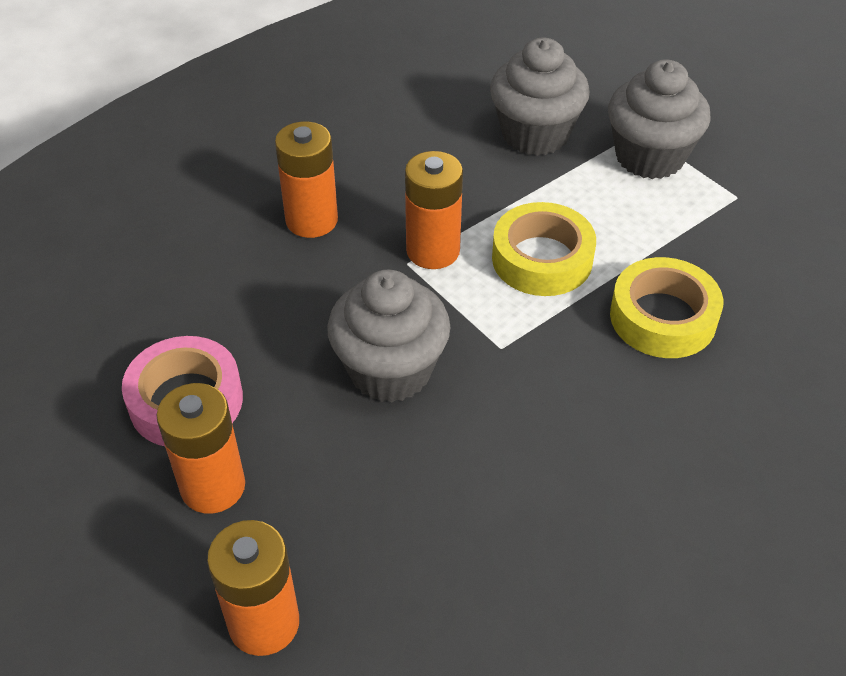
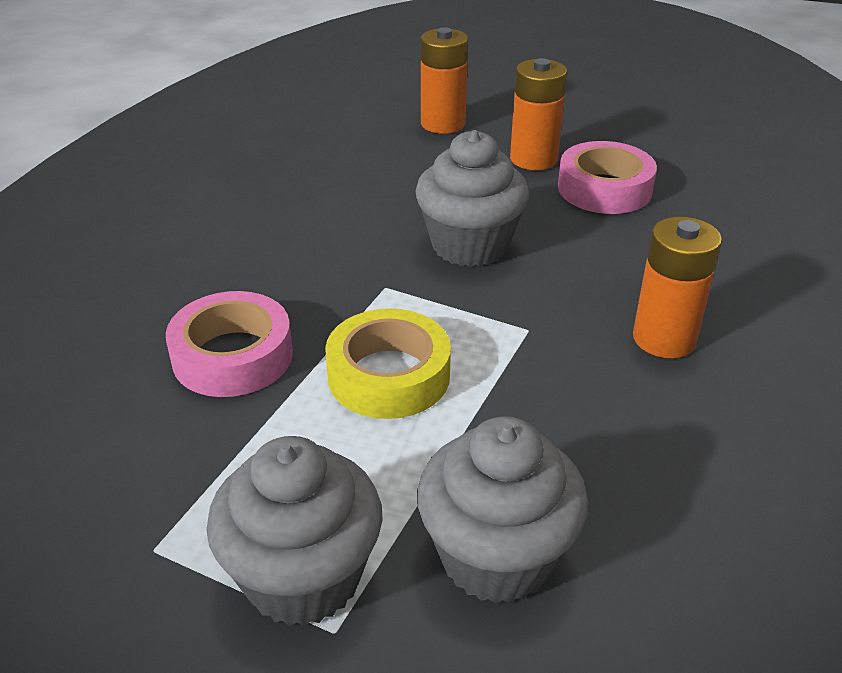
camera: 155 degrees right, 10 degrees down
(433, 251) = (511, 348): orange battery -> none
(663, 317) = (232, 356): yellow tape -> pink tape

